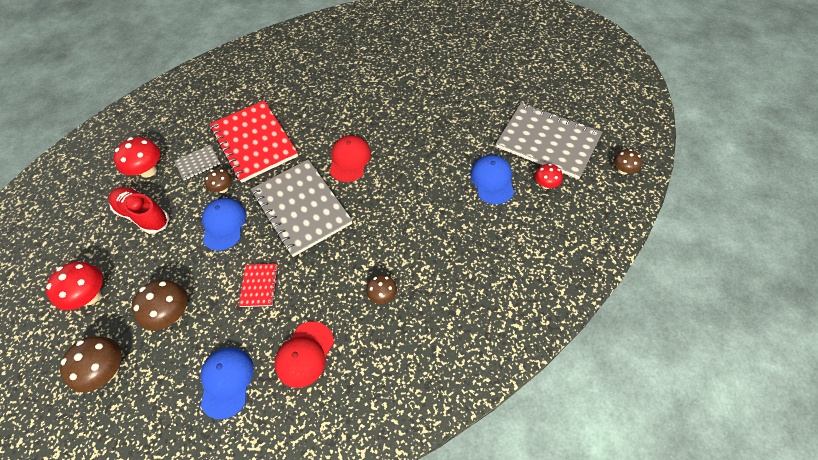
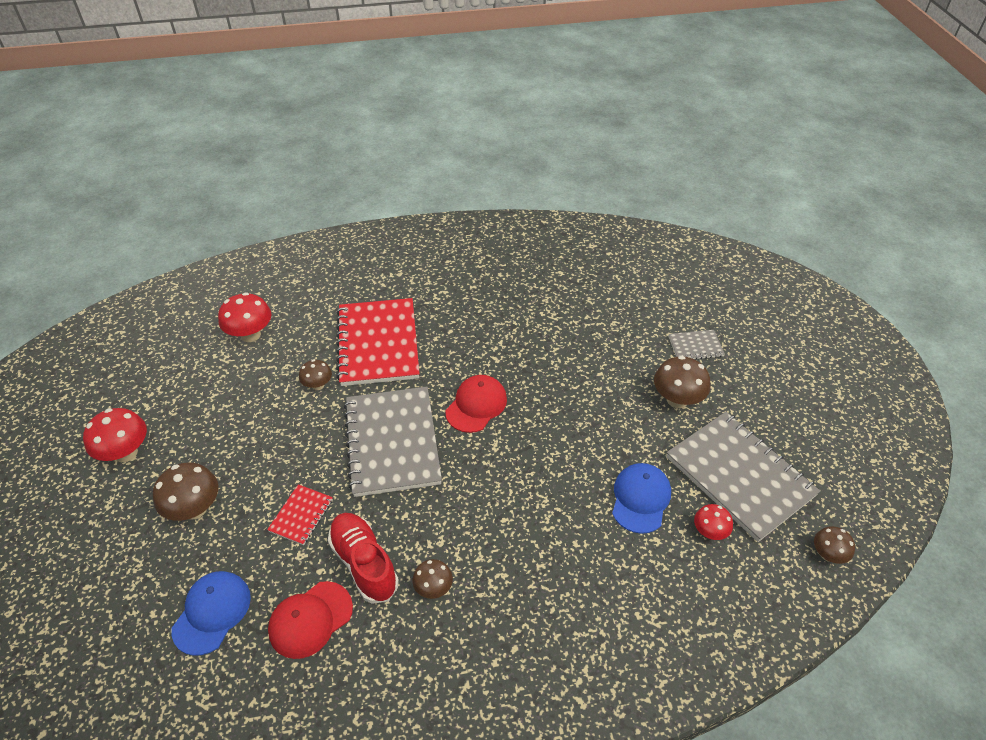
camera: 20 degrees right, 10 degrees down
(108, 371) = (101, 544): brown mushroom -> brown mushroom (677, 400)
(143, 215) = (221, 384): red shoe -> red shoe (364, 563)
(198, 163) = (306, 345): grey notebook -> grey notebook (695, 346)
(224, 224) = (298, 428): blue cap -> none

